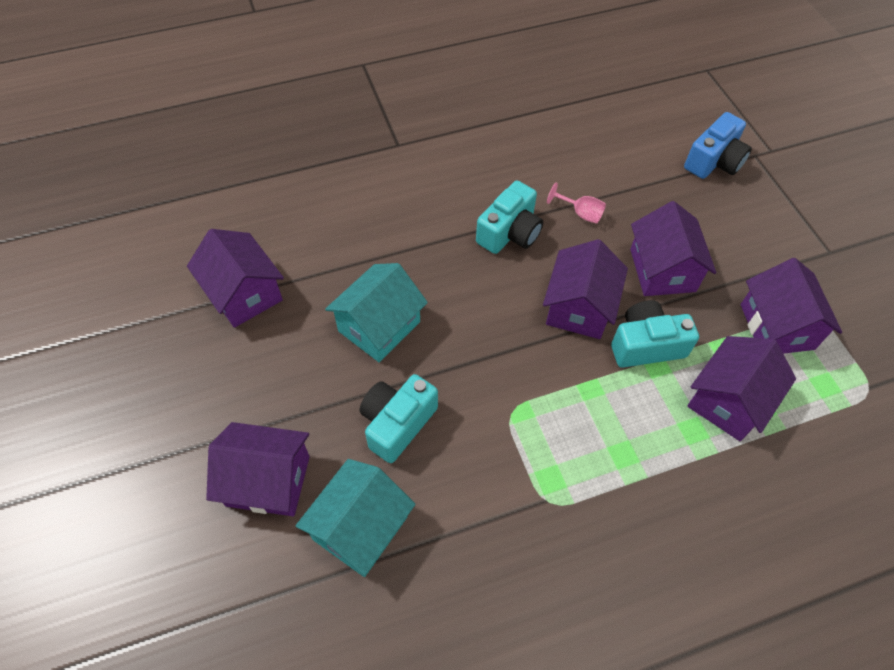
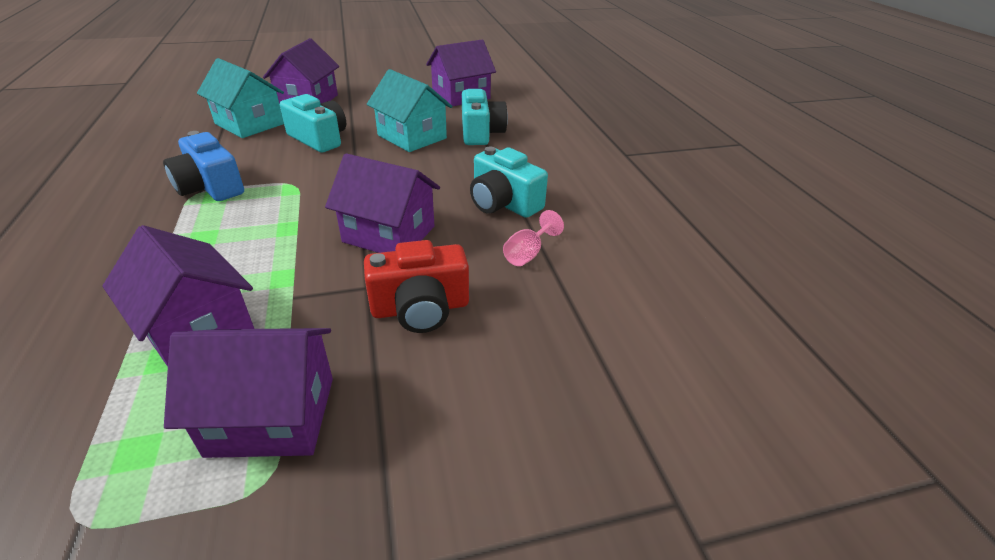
camera: 95 degrees right, 20 degrees down
(646, 345) = (316, 274): turquoise camera -> turquoise camera (481, 133)
(662, 270) = (420, 308): purple house -> red camera
(714, 161) = (646, 422): blue camera -> blue camera (210, 187)

